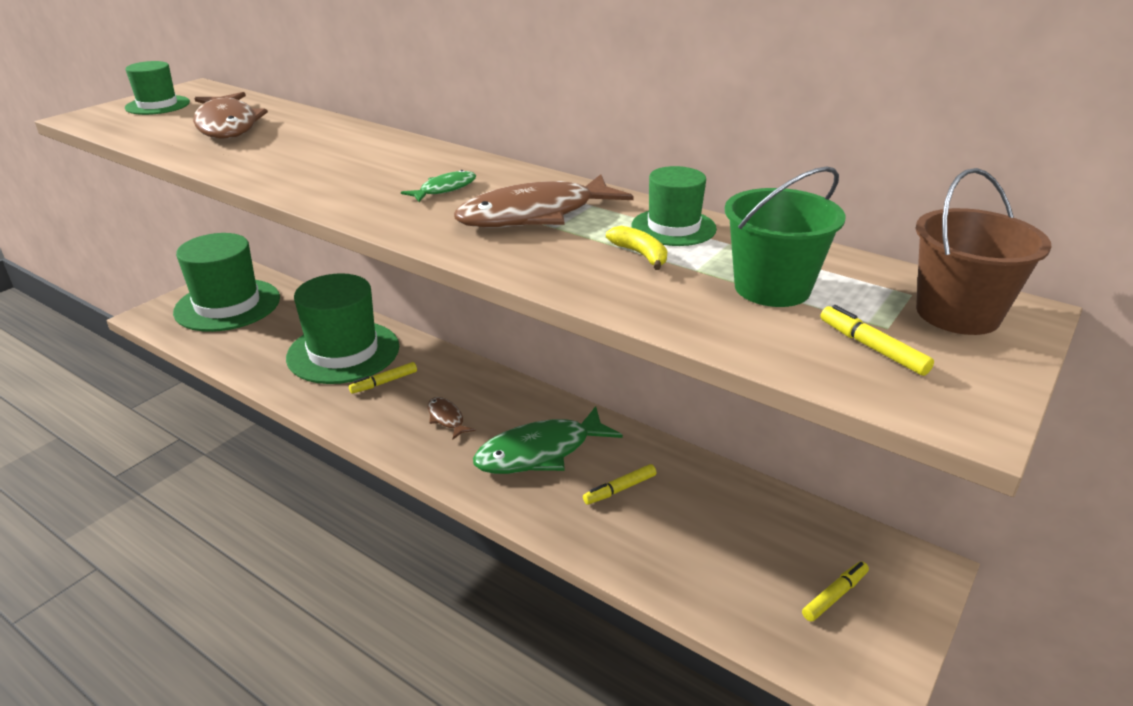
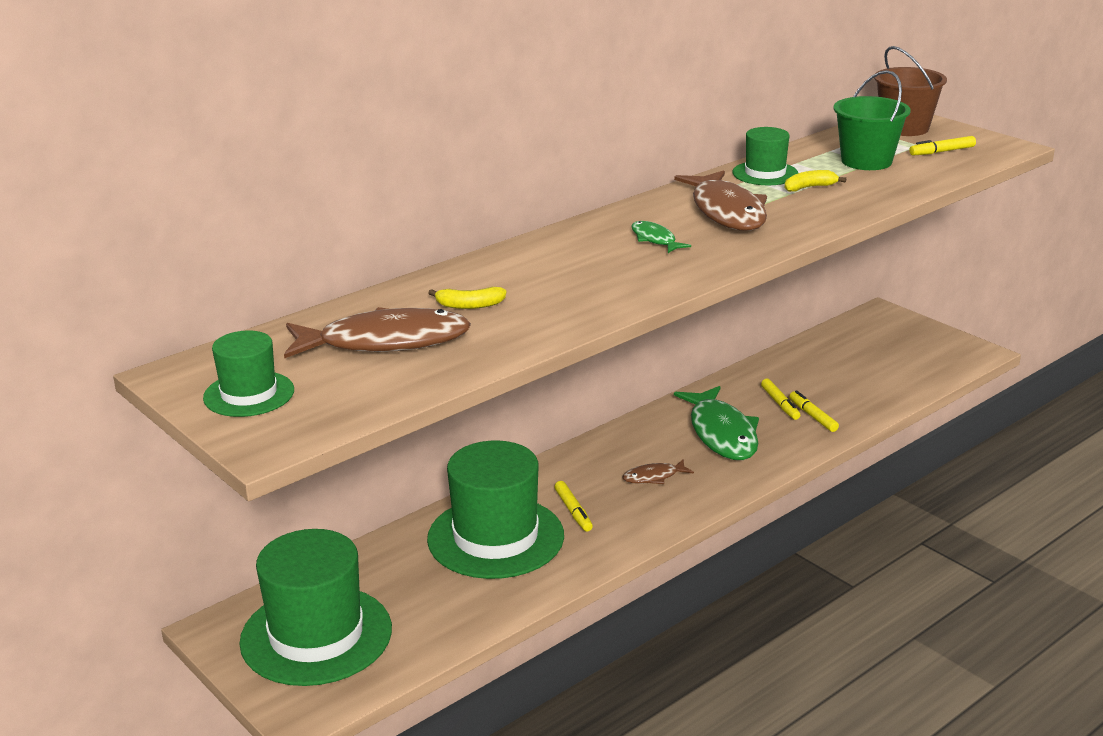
camera: 75 degrees left, 5 degrees down
(290, 140) = (469, 305): none -> yellow banana
(834, 595) = (902, 346): yellow marker -> yellow marker (812, 416)

